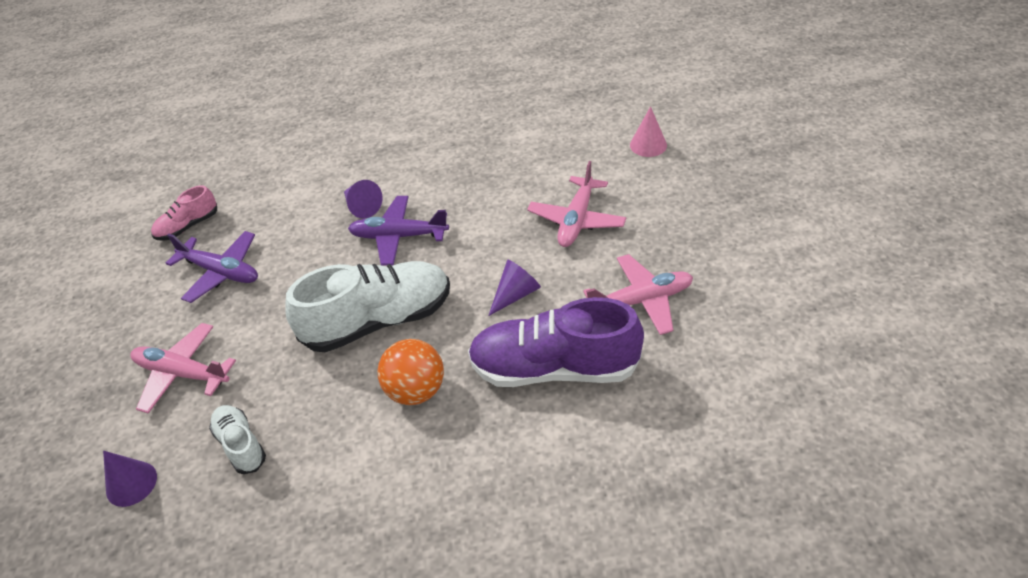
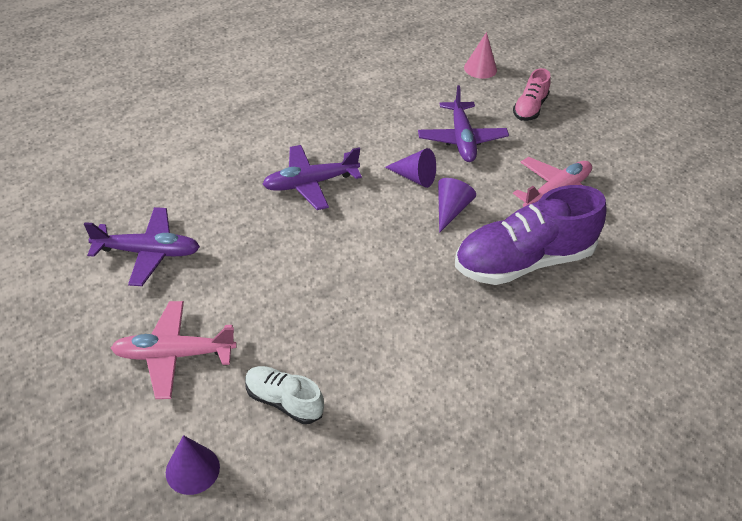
camera: 30 degrees left, 0 degrees up
(188, 226) = (78, 217): pink shoe -> pink shoe (529, 108)
(362, 207) = (255, 164): purple cone -> purple cone (414, 177)
(378, 321) = (342, 259): white shoe -> none
(416, 390) = (418, 309): orange ball -> none
(576, 220) = (461, 139): pink plane -> purple plane

